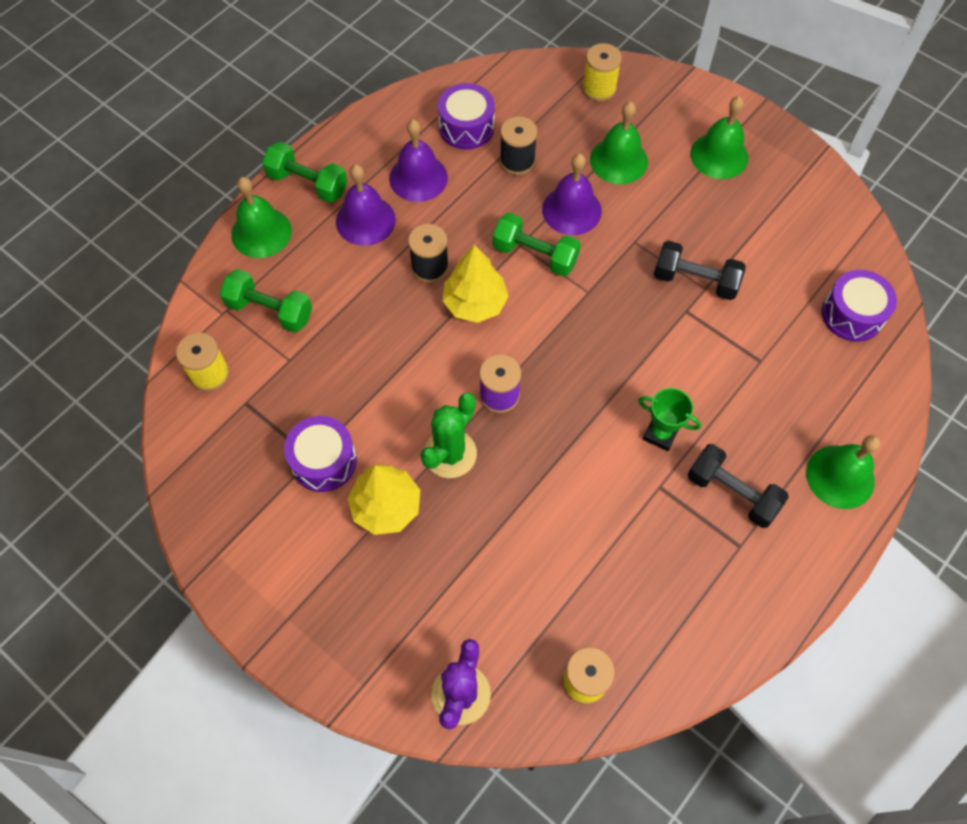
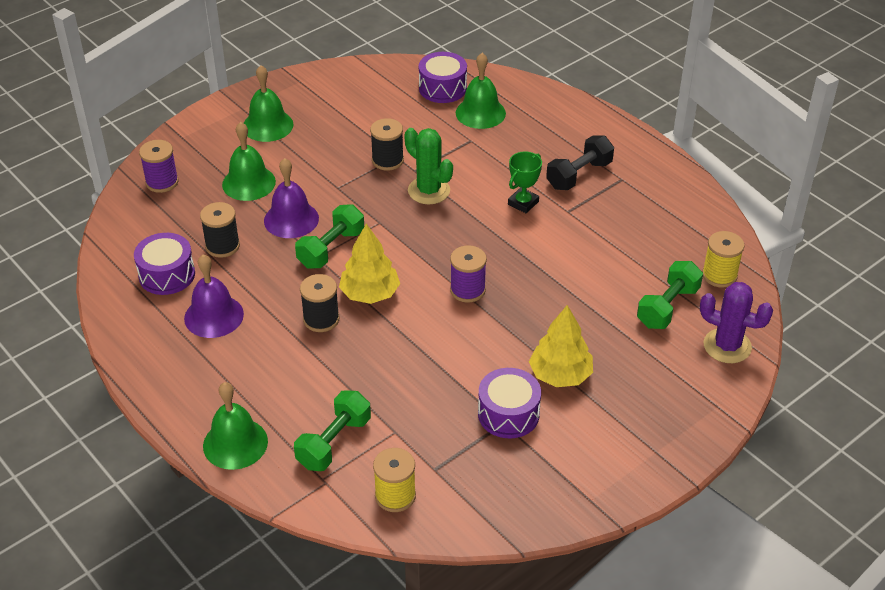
camera: 80 degrees left, 20 degrees down
(307, 183) = (187, 401): green dumbbell -> green dumbbell (667, 307)
(365, 220) = (250, 360): purple bell -> none
(450, 454) = (517, 328): green cactus -> green cactus (429, 191)
(599, 89) = (162, 182): yellow spool -> purple spool
(695, 280) = (387, 160): black dumbbell -> black spool
(840, 476) = (574, 121): green bell -> green bell (480, 113)

